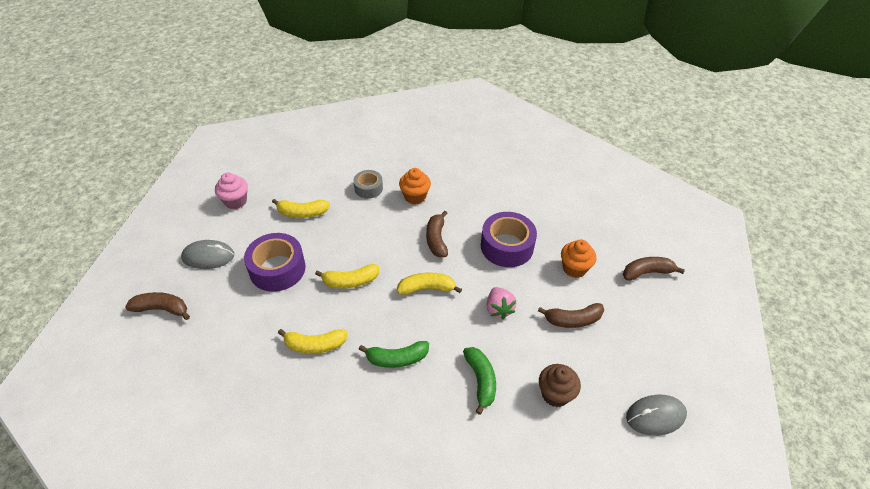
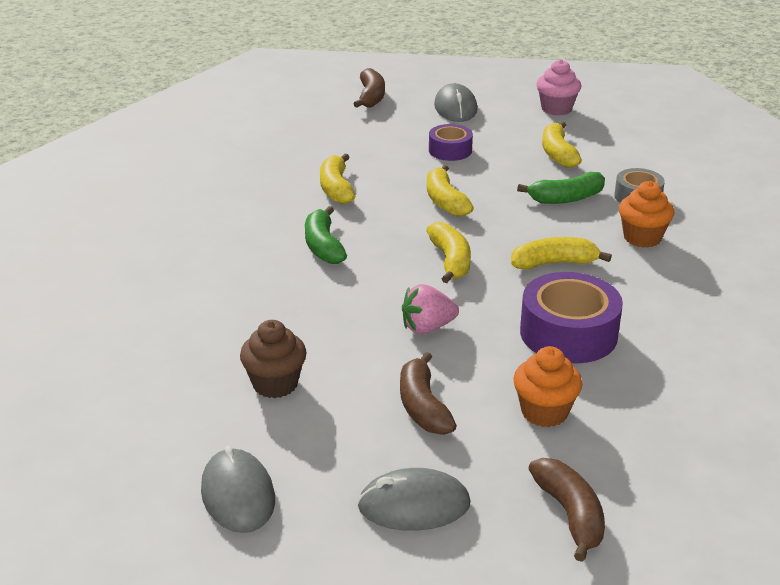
camera: 85 degrees right, 15 degrees down
(277, 269) = (450, 150): purple tape -> purple tape, size x0.58
(436, 239) = (554, 263): brown banana -> yellow banana
(480, 380) = (294, 314): green banana -> green banana (566, 198)
(650, 333) = (414, 505): none -> grey mouse

